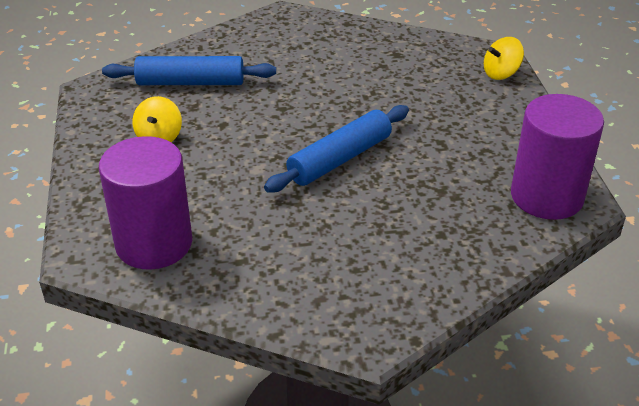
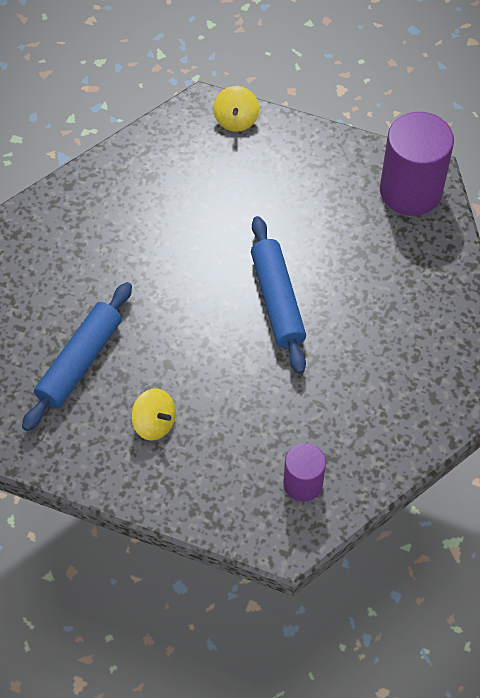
camera: 60 degrees left, 20 degrees up
(154, 243) = (303, 483): purple cylinder -> purple cylinder, size x0.56

